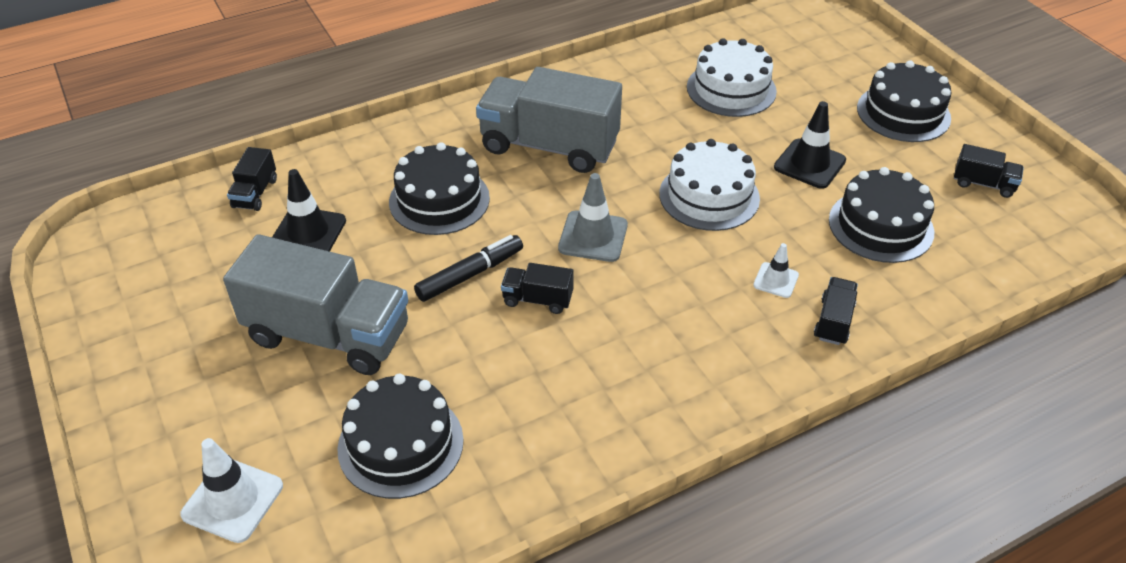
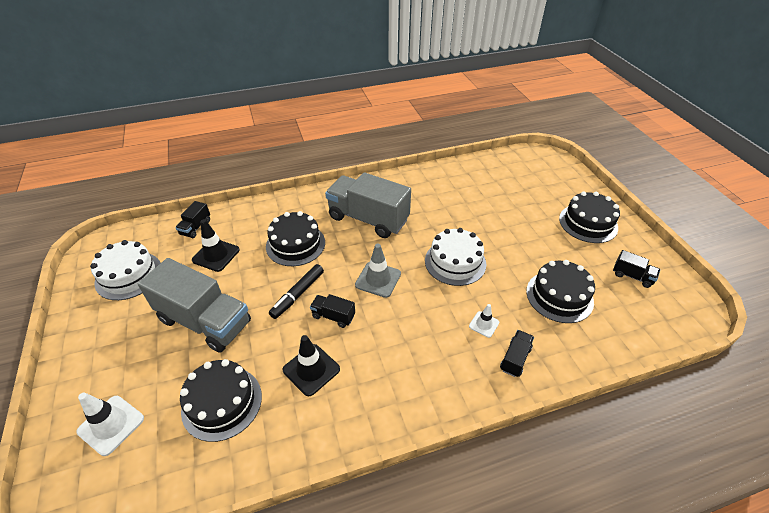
camera: 10 degrees right, 0 degrees up
(469, 275) = (298, 294): black marker -> black marker turned 150 degrees clockwise
(731, 89) = (484, 196): white cake -> white cake (129, 275)
(809, 164) = (522, 249): black traffic cone -> black traffic cone (311, 369)

